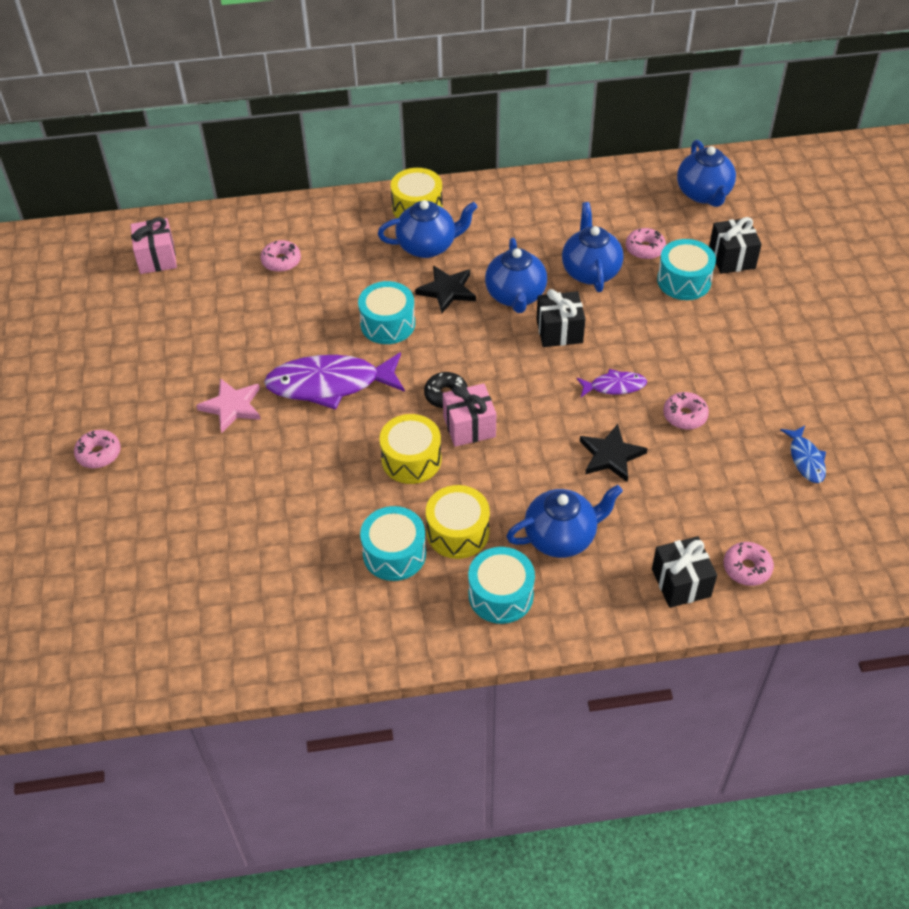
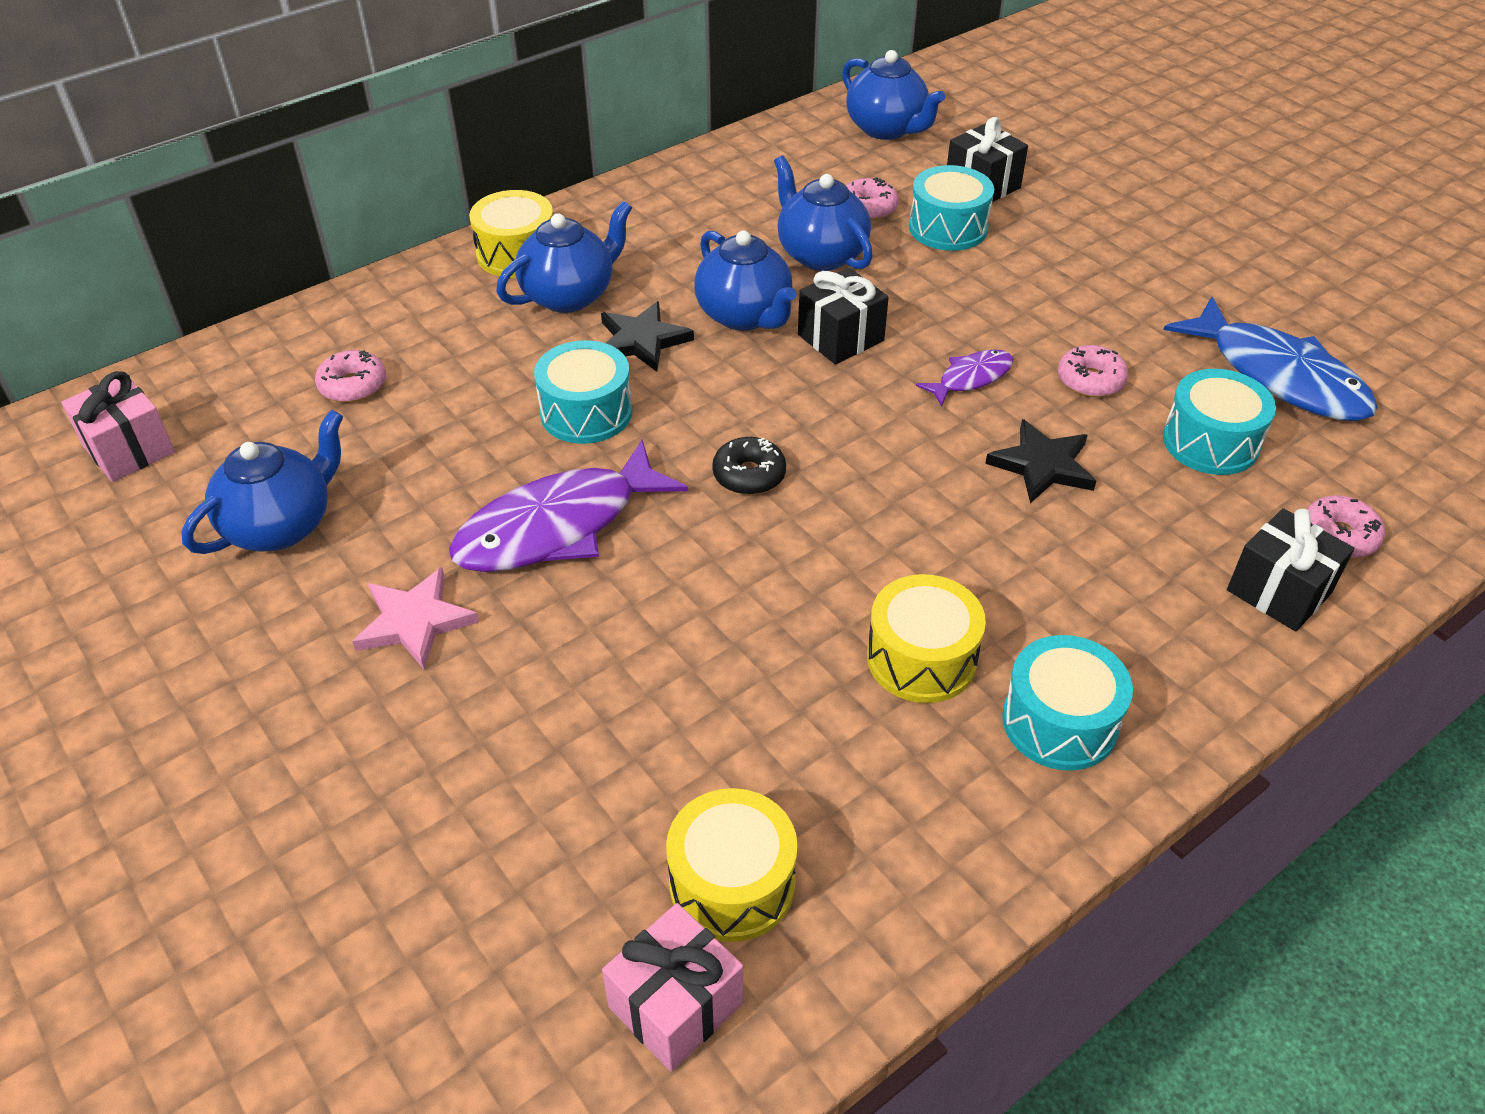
camera: 30 degrees left, 5 degrees down
(99, 454) = (211, 797): pink donut -> none
(394, 553) = (852, 734): turquoise drum -> turquoise drum (1210, 442)
(411, 459) = (768, 583): yellow drum -> yellow drum (732, 883)
(469, 426) = (817, 504): pink gift -> pink gift (676, 1005)
(561, 537) = (1072, 600): blue teapot -> blue teapot (281, 525)
(805, 459) = (1278, 376): blue fish -> blue fish, size x2.01

